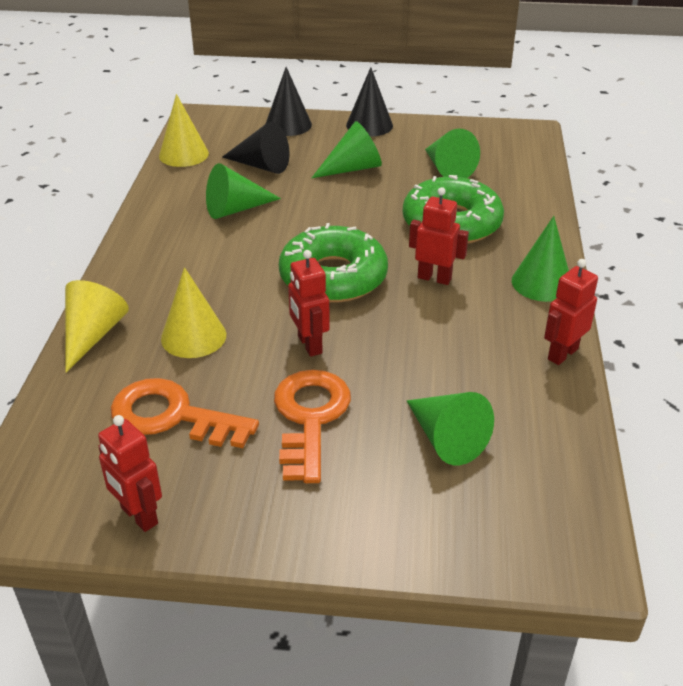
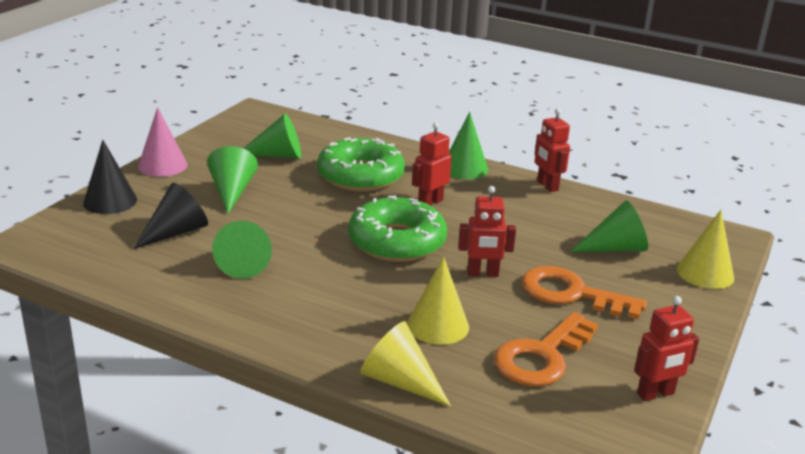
camera: 70 degrees left, 10 degrees down
(183, 154) = (100, 269): yellow cone -> yellow cone (705, 273)
(369, 125) = (162, 165): black cone -> pink cone

